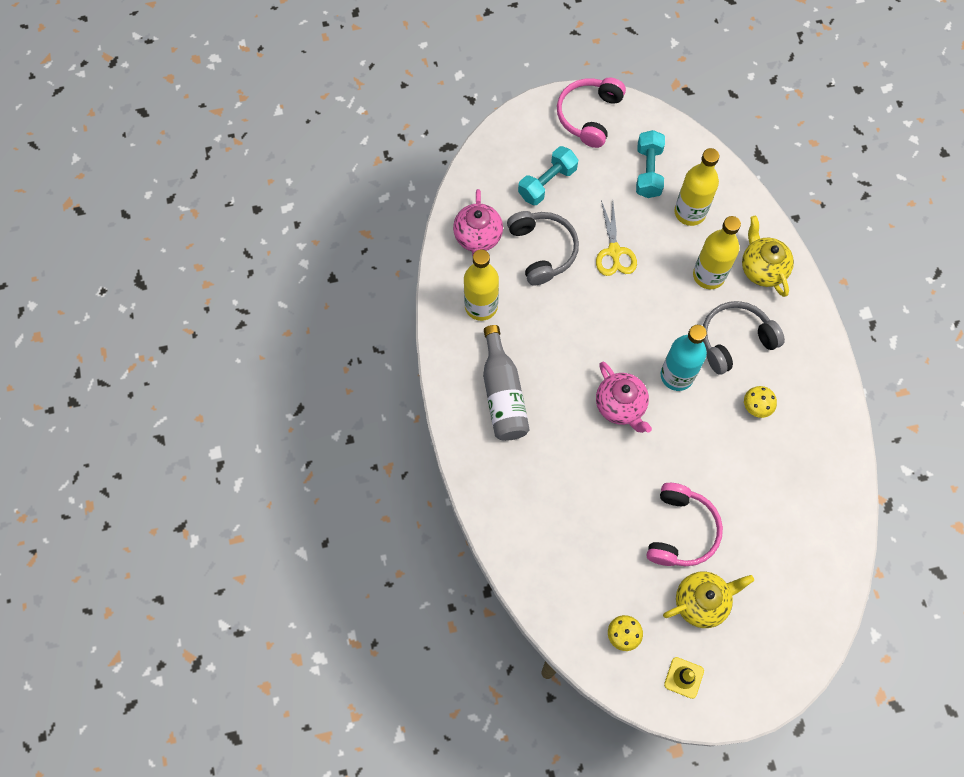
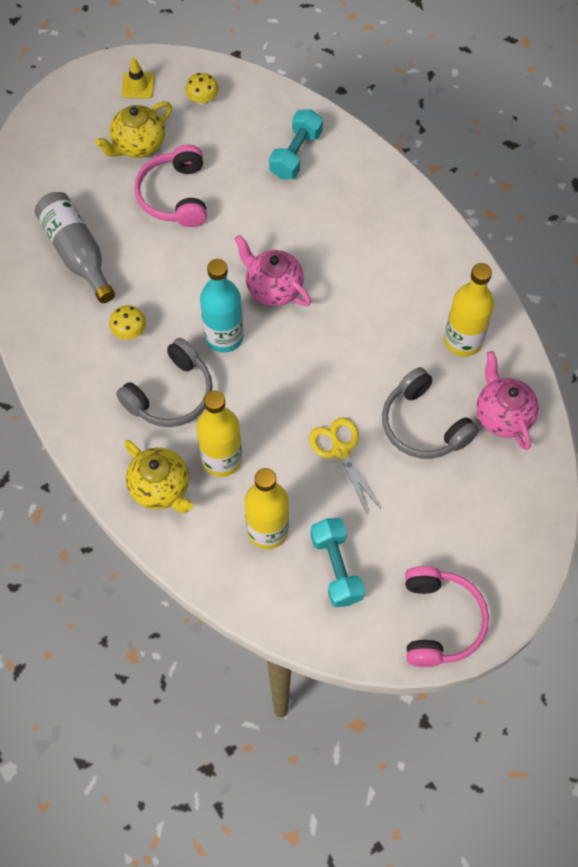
camera: 160 degrees right, 5 degrees down
(503, 394) = (399, 261): grey bottle -> grey bottle (77, 253)
(547, 183) = (453, 510): turquoise dumbbell -> turquoise dumbbell (296, 154)

